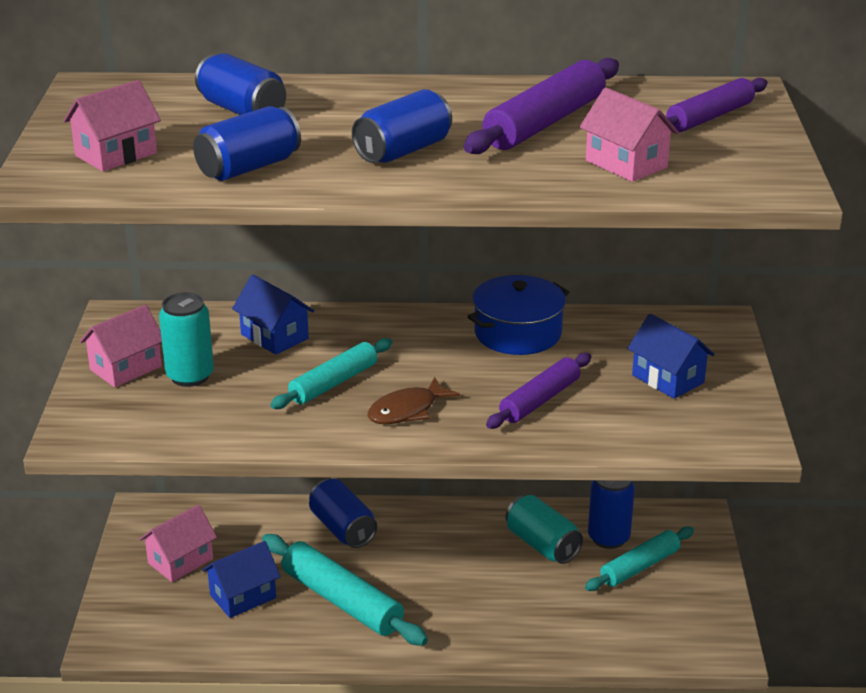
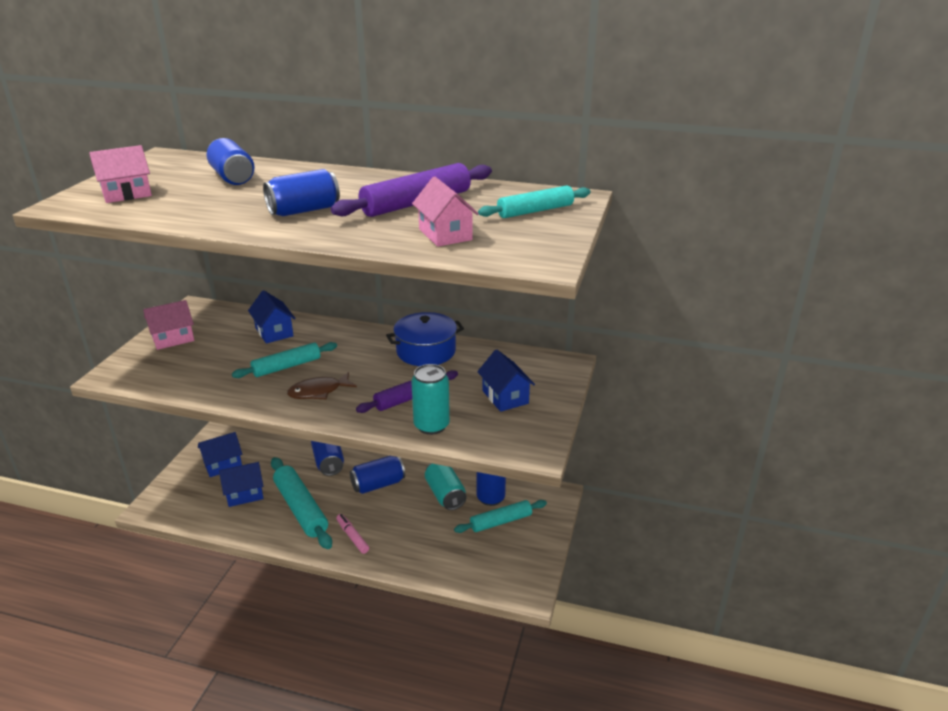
camera: 15 degrees right, 0 degrees up
(180, 561) = (223, 465): pink house -> blue house
(190, 376) = (205, 349): turquoise can -> turquoise can (431, 426)
(249, 167) = (195, 210): blue can -> blue can (378, 484)
(441, 624) = (352, 536): none -> pink marker
(709, 117) = (535, 211): purple rolling pin -> turquoise rolling pin

